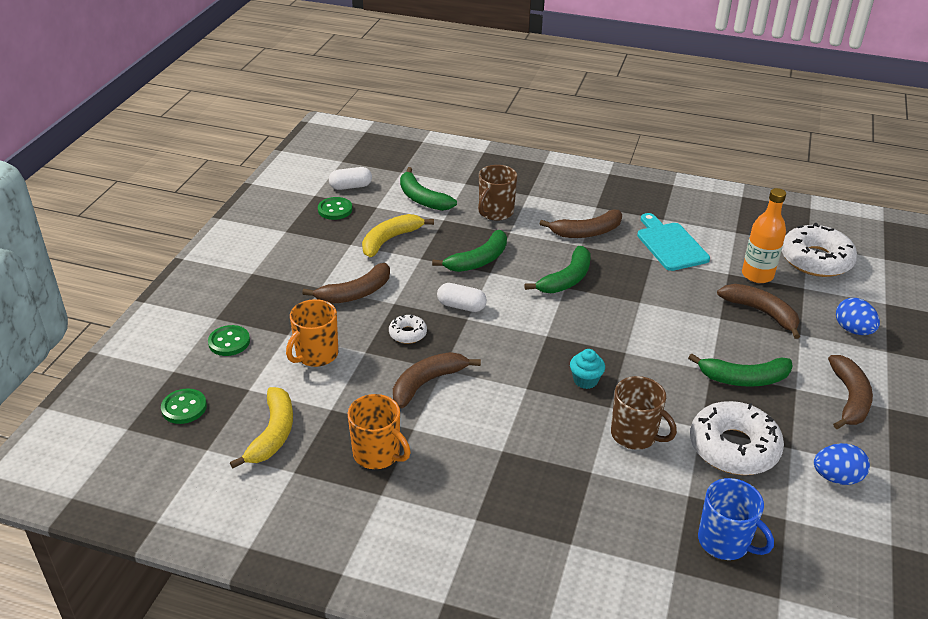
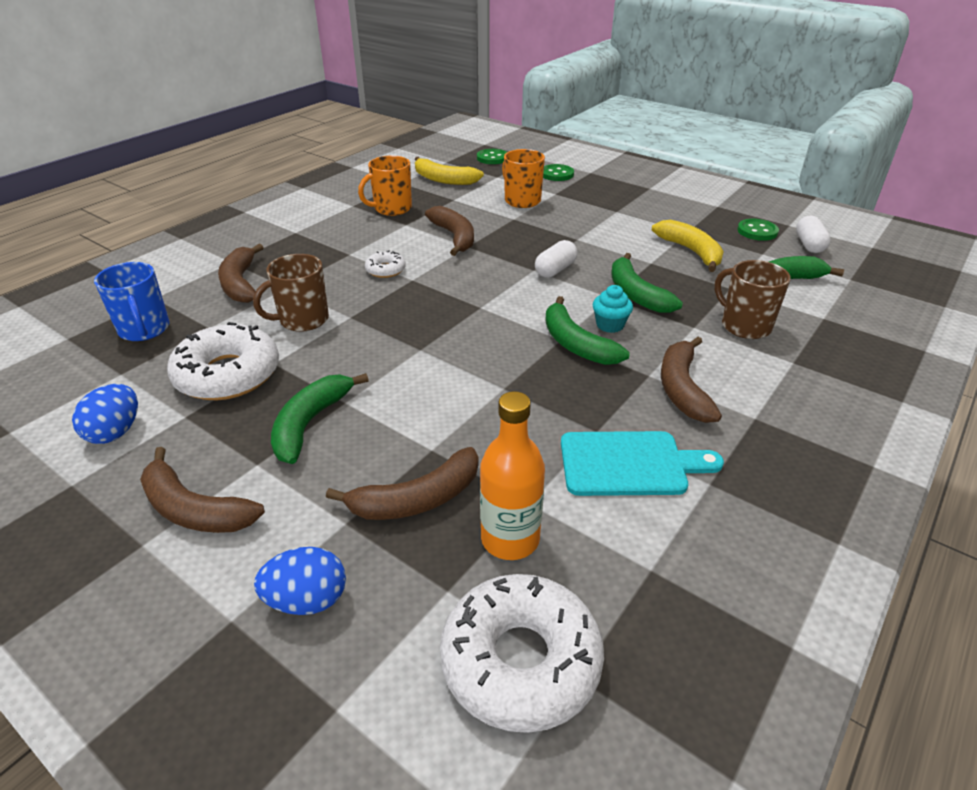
camera: 110 degrees right, 0 degrees up
(355, 293) = (601, 224): brown banana -> brown banana (240, 283)
(408, 333) = (527, 238): white donut -> white donut (385, 270)
(585, 380) = (397, 312): turquoise cupcake -> turquoise cupcake (610, 325)
(725, 542) = (144, 330): blue mug -> blue mug turned 90 degrees counterclockwise

